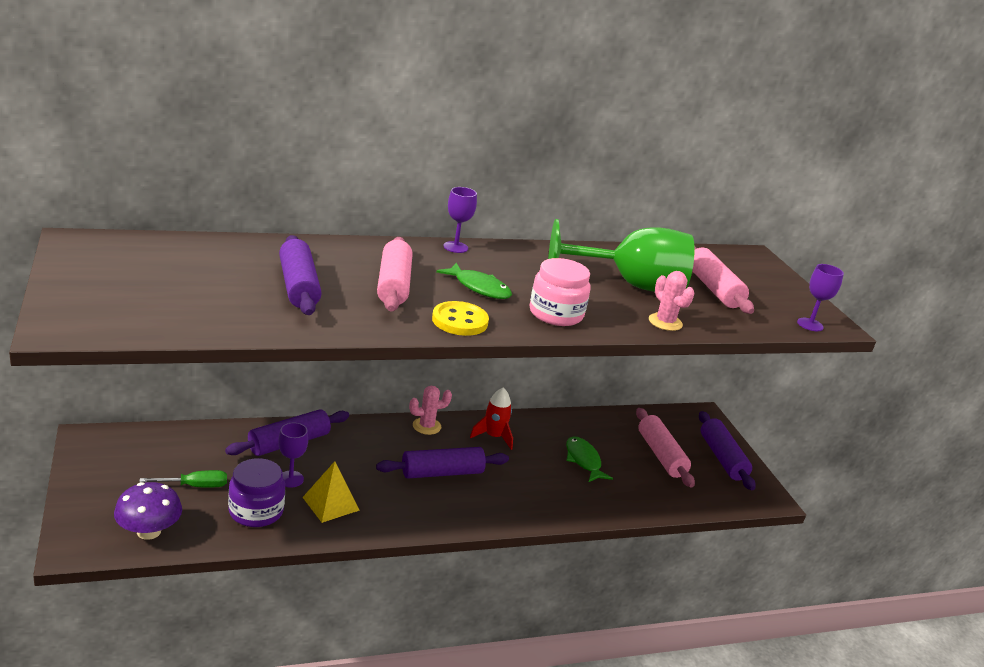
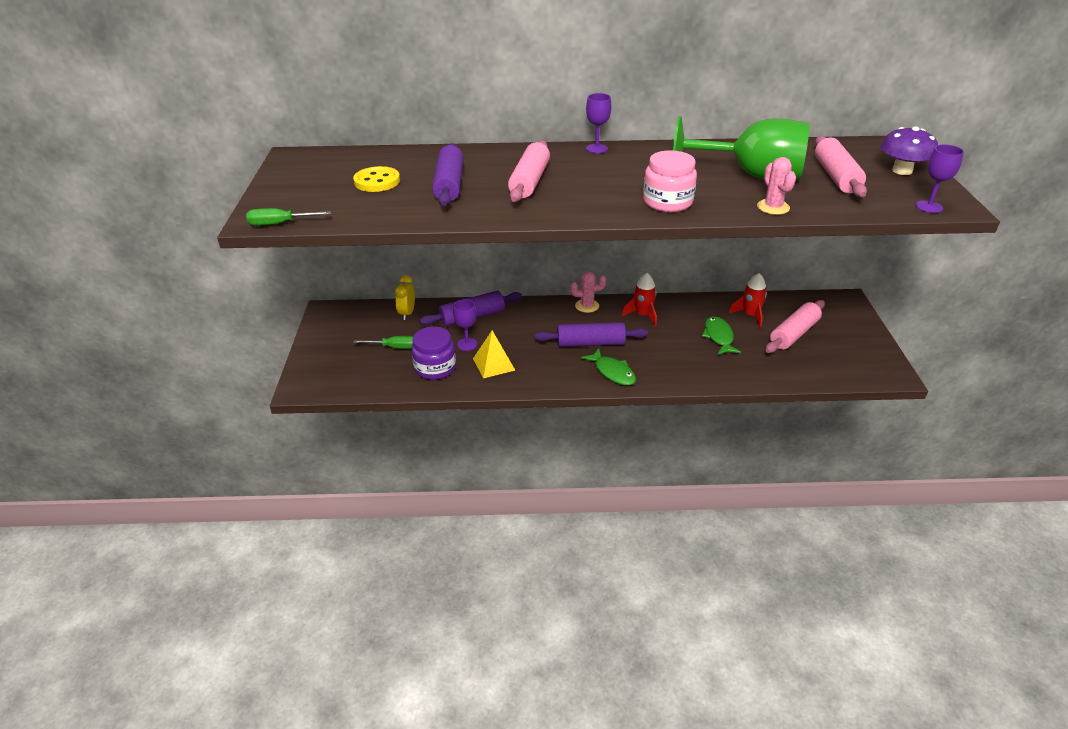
camera: 20 degrees right, 10 degrees up
(94, 334) = (280, 224): none -> green screwdriver
(149, 531) = (354, 379): purple mushroom -> purple mushroom (902, 171)
(202, 440) = (407, 313): none -> yellow clock
(460, 321) = (576, 209): yellow button -> yellow button (377, 181)
(479, 288) = (604, 181): green fish -> green fish (612, 372)
(610, 434) = (750, 315): none -> red rocket
(660, 455) = (793, 334): pink rolling pin -> pink rolling pin turned 45 degrees clockwise
(722, 458) = (854, 338): purple rolling pin -> none

